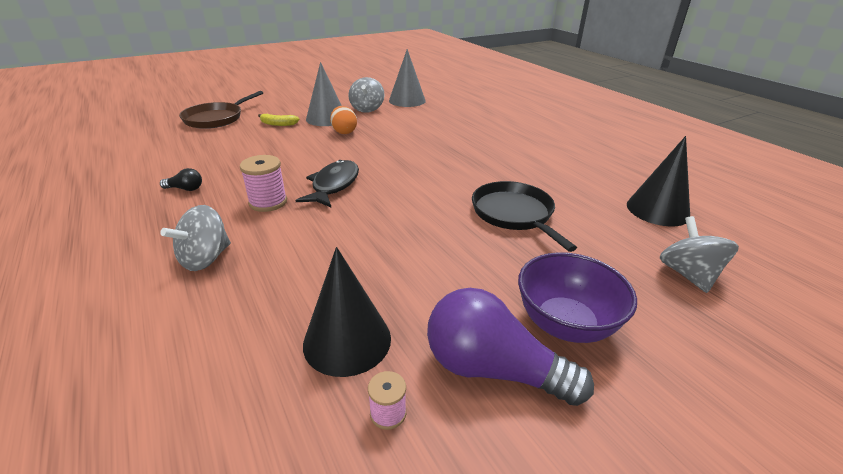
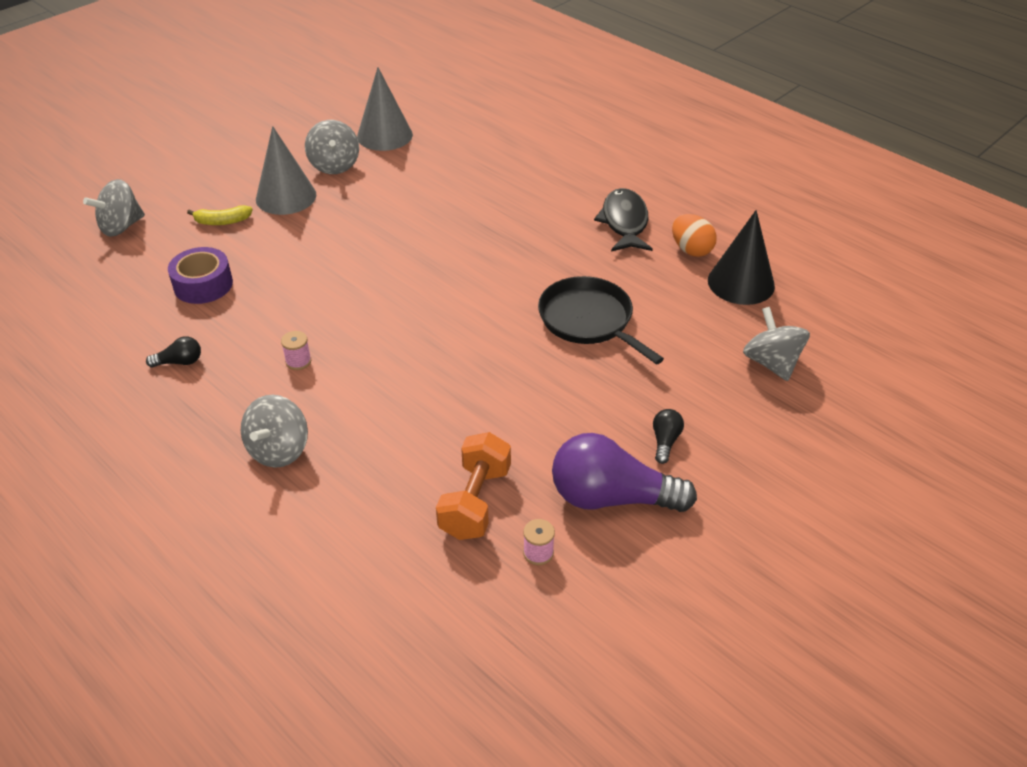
camera: 15 degrees left, 10 degrees up
(216, 119) = (121, 227): brown pan -> grey spinning top
(239, 151) = (203, 285): none -> purple tape
(268, 202) = (298, 361): pink spool -> pink spool, size x0.57
(334, 185) = (363, 319): black fish -> black fish (624, 222)
(344, 132) = (326, 220): orange egg -> orange egg (691, 250)
(347, 340) = (475, 502): black cone -> orange dumbbell
(565, 324) = (665, 441): purple bowl -> black light bulb

